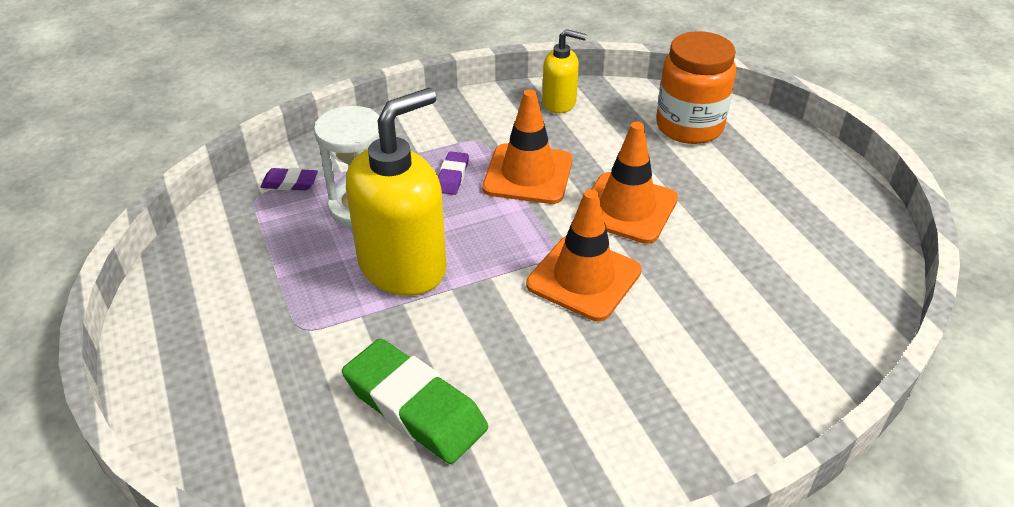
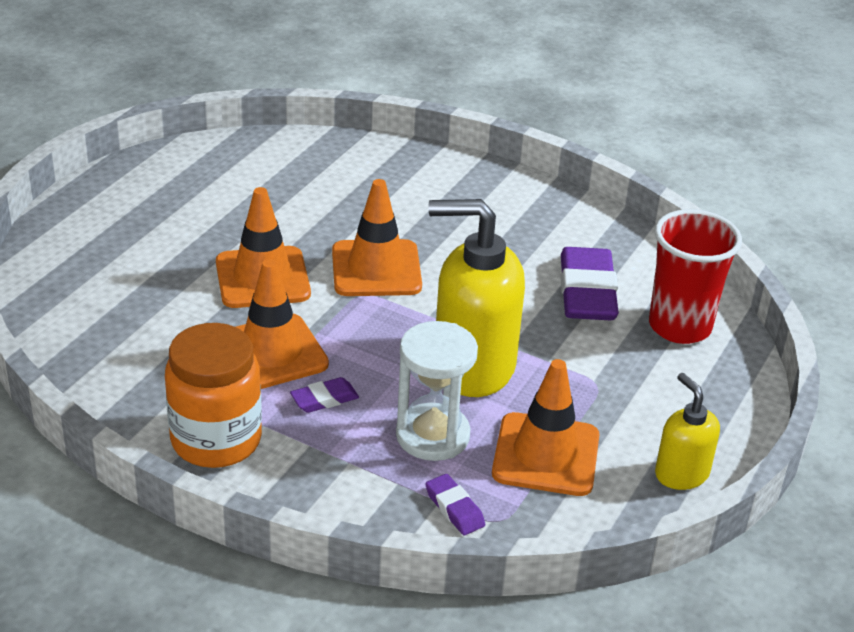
camera: 130 degrees left, 5 degrees down
(275, 250) = (546, 455): none -> orange traffic cone
(296, 445) = (679, 326): none -> red cup
(415, 407) = (587, 292): green eraser -> purple eraser
(559, 103) = (118, 385): yellow soap dispenser -> yellow soap dispenser (681, 473)
(689, 126) = (89, 284): orange jar -> orange jar (216, 440)

